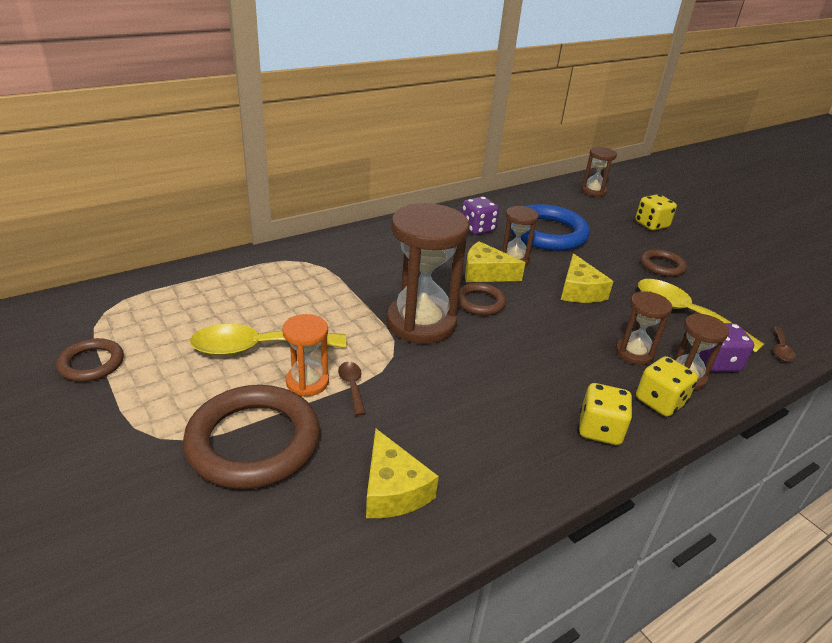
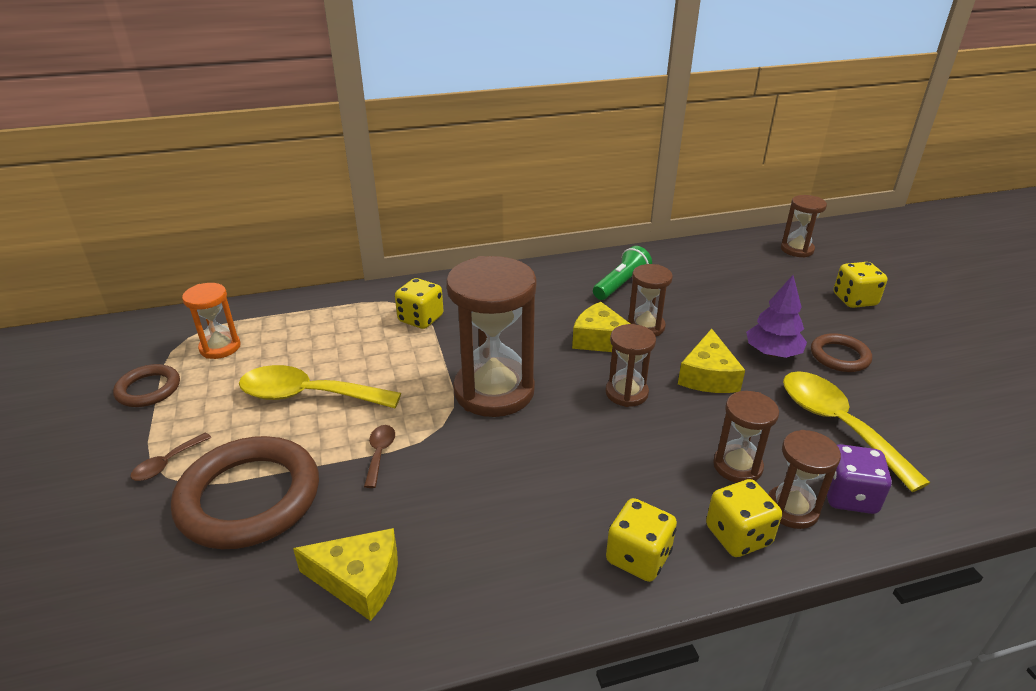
camera: 20 degrees right, 0 degrees up
(307, 382) = (336, 441): orange hourglass -> orange hourglass (220, 347)
(324, 272) = (420, 319): none -> yellow dice
(393, 489) = (359, 580): yellow cheese -> yellow cheese turned 75 degrees counterclockwise
(477, 229) = (621, 285): purple dice -> green flashlight
(480, 302) = (575, 375): brown ring -> none
(526, 311) = (626, 393): none -> brown hourglass
(547, 233) = (706, 298): blue ring -> none
(615, 269) = (772, 353): none -> purple tree
(780, 349) = (956, 493): brown spoon -> brown spoon (167, 463)

